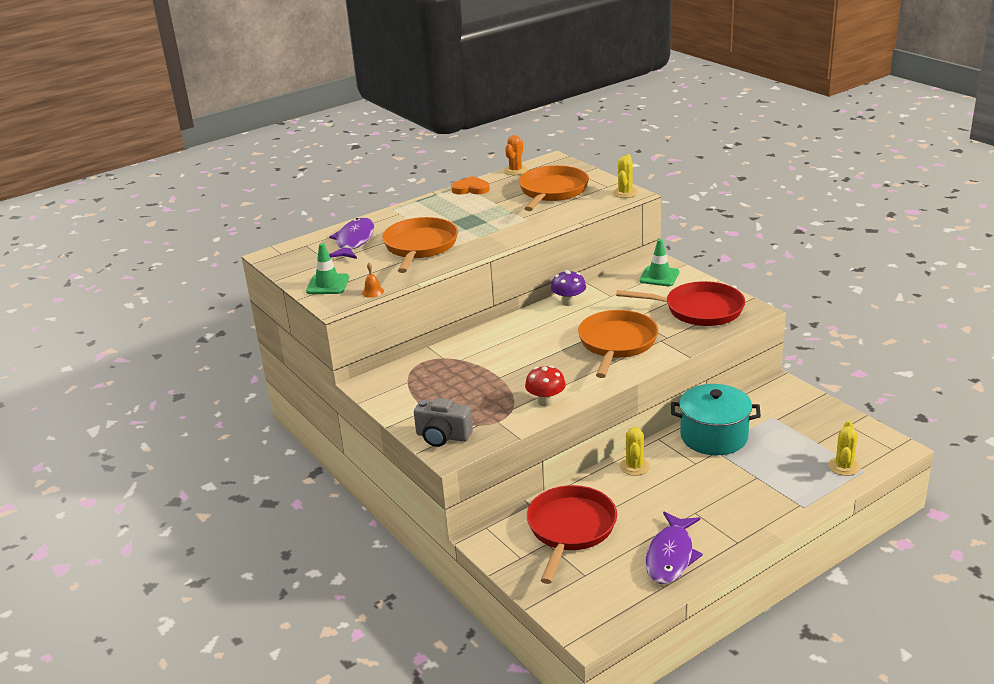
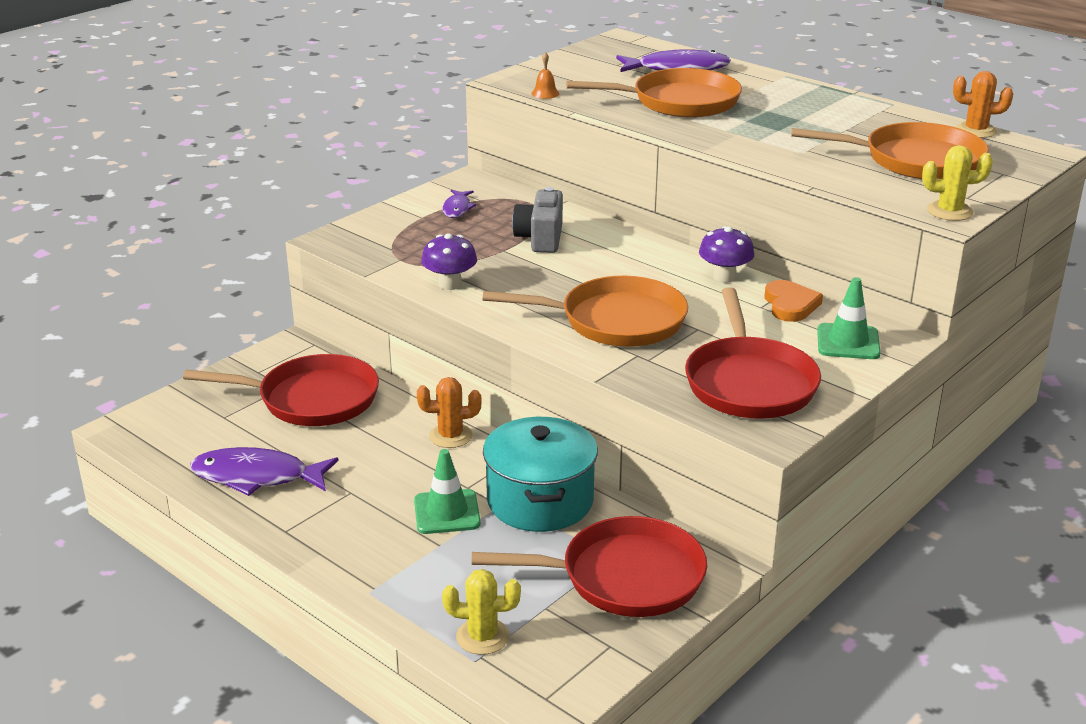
camera: 75 degrees right, 0 degrees up
(328, 284) = (557, 71): green traffic cone -> green traffic cone (447, 512)
(419, 392) = (457, 208): none -> purple fish
(443, 436) = (364, 232): grey camera -> grey camera (540, 238)
(471, 189) = (884, 110): orange heart -> orange heart (790, 305)
(546, 401) = (450, 284): red mushroom -> purple mushroom
(634, 466) = (450, 436): yellow cactus -> orange cactus
(790, 414) = (624, 577): none -> red pan

